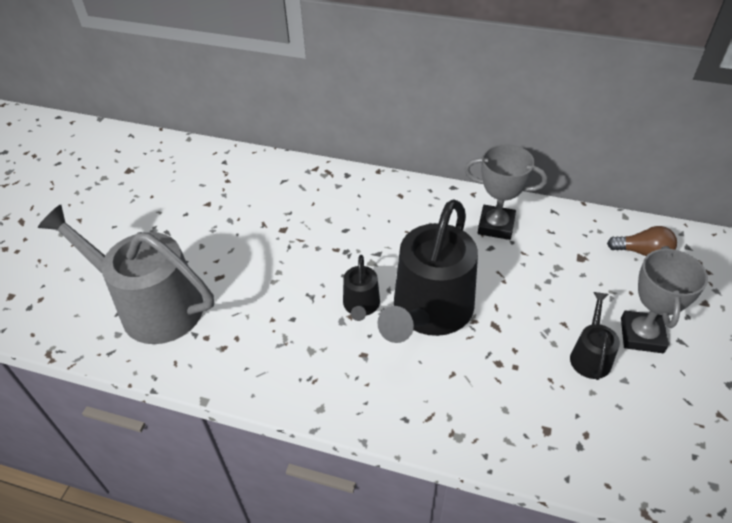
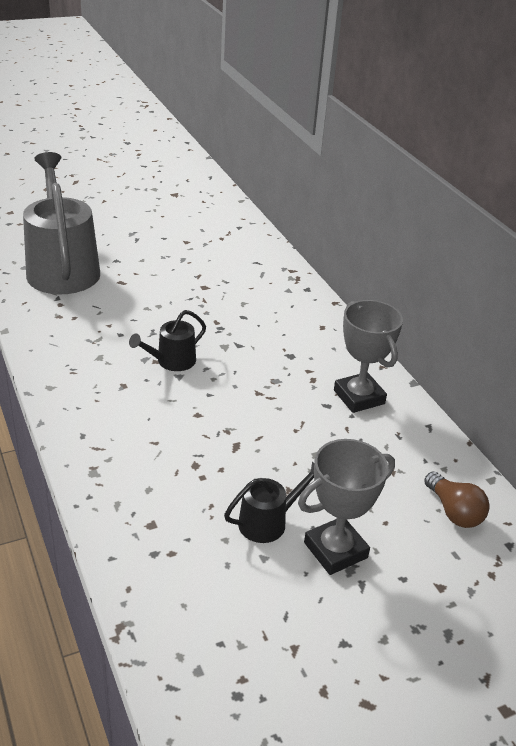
camera: 45 degrees right, 10 degrees down
(429, 311) = (208, 400): black watering can -> none

